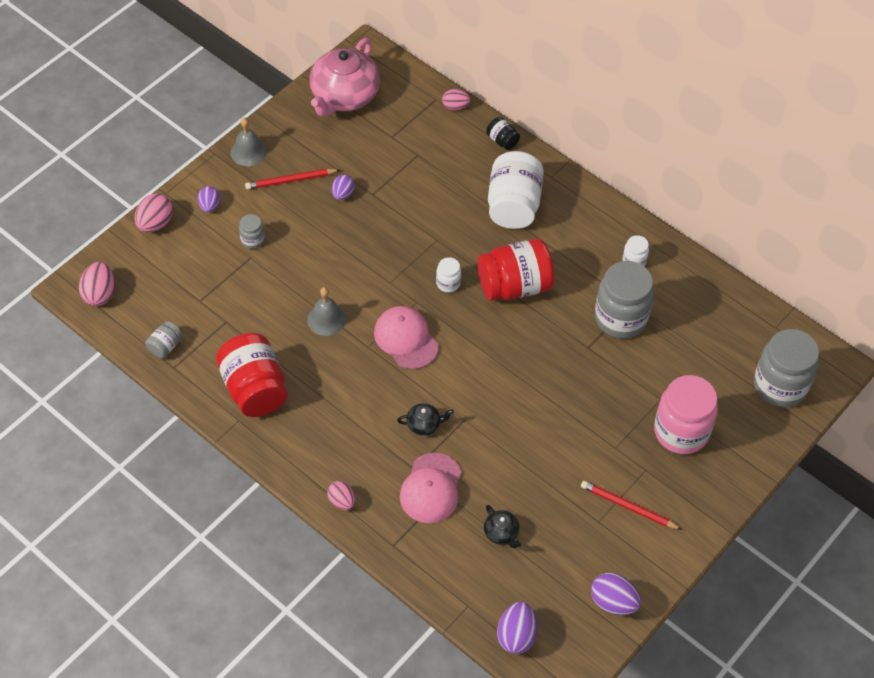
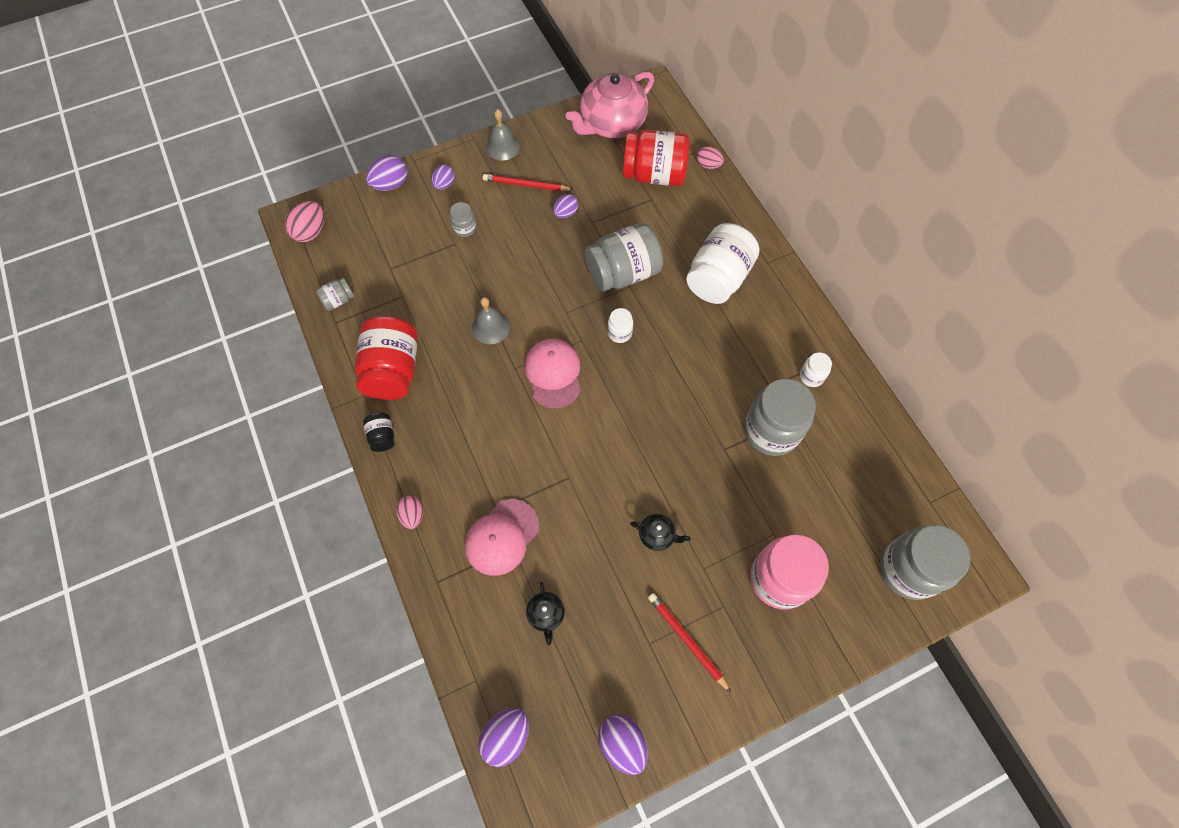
camera: 25 degrees right, 10 degrees up
(155, 223) = (390, 184): pink egg -> purple egg
(424, 230) = (623, 273): none -> grey jar
(424, 424) = (528, 467): black teapot -> black teapot (657, 535)
(502, 141) = (737, 212): black jar -> black jar (382, 436)
(514, 286) = (681, 359): red jar -> red jar (654, 175)

